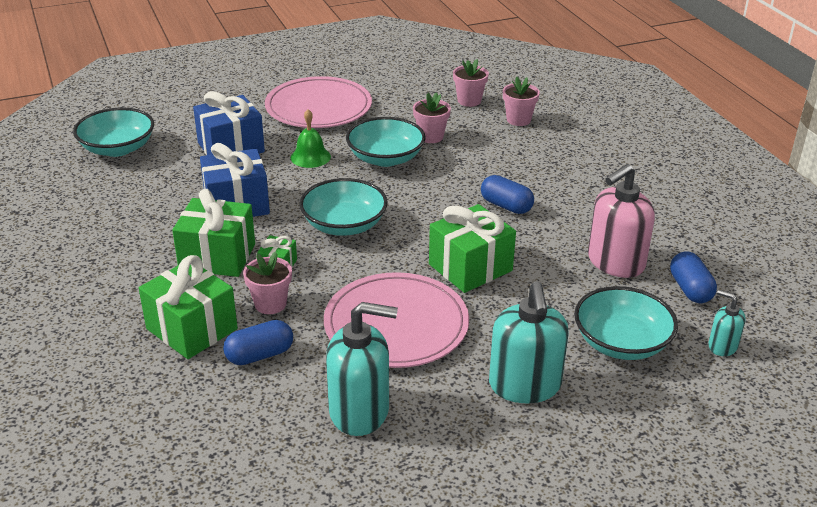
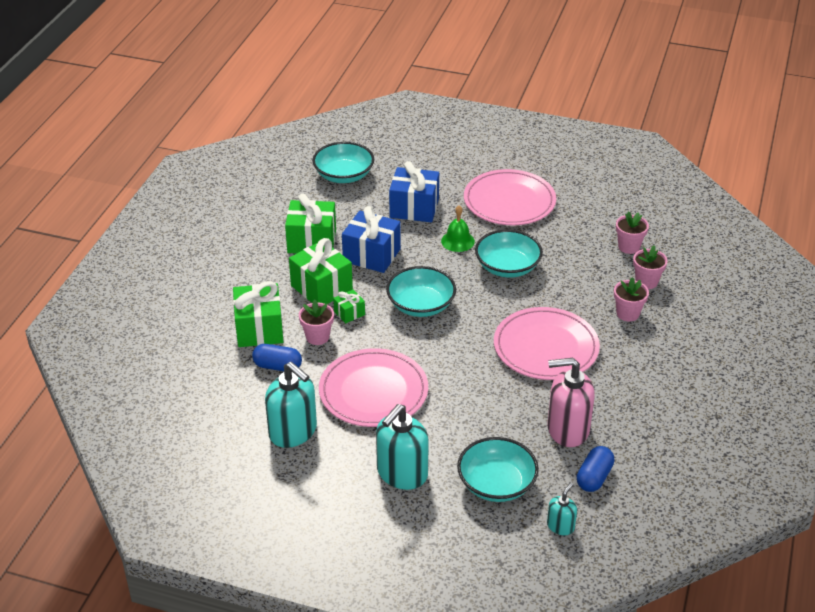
camera: 40 degrees right, 5 degrees up
(431, 137) = (561, 265): pink flower pot -> pink flower pot (627, 314)
(470, 267) = (465, 379): green gift -> green gift (312, 241)
(506, 206) = (546, 347): blue capsule -> pink plate
(722, 346) = (560, 526): turquoise soap dispenser -> turquoise soap dispenser turned 45 degrees clockwise

